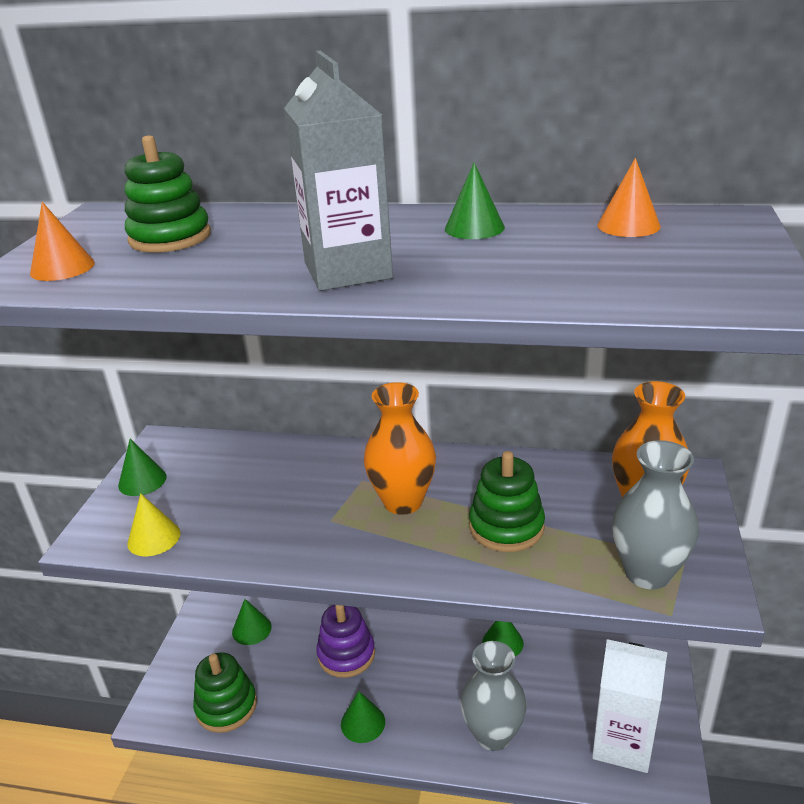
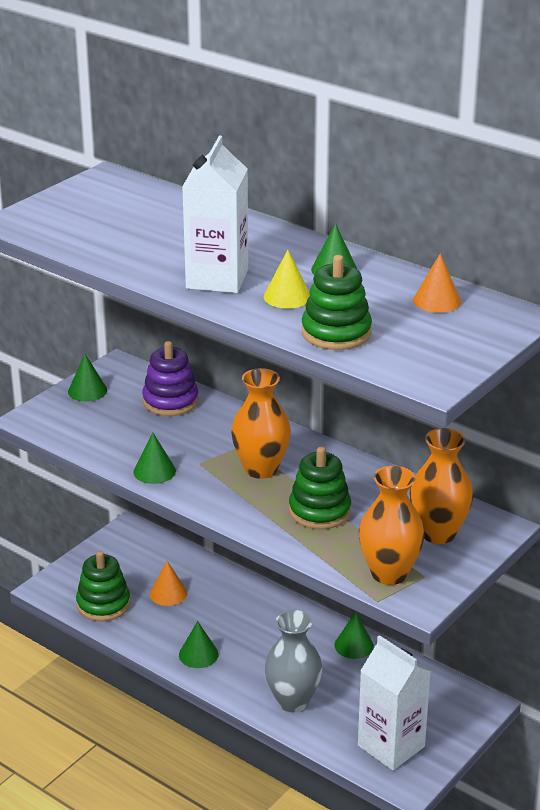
camera: 25 degrees right, 0 degrees up
(62, 268) = (53, 221): orange cone -> orange cone (168, 593)
(154, 538) = (72, 433): yellow cone -> yellow cone (287, 296)
(170, 238) = (135, 215): green stacking toy -> green stacking toy (336, 333)
(251, 629) = (155, 559): green cone -> green cone (154, 471)
(346, 654) = (218, 605): purple stacking toy -> purple stacking toy (170, 401)
(348, 271) = (217, 279): grey carton -> white carton
(647, 573) = (389, 573): grey vase -> orange vase

